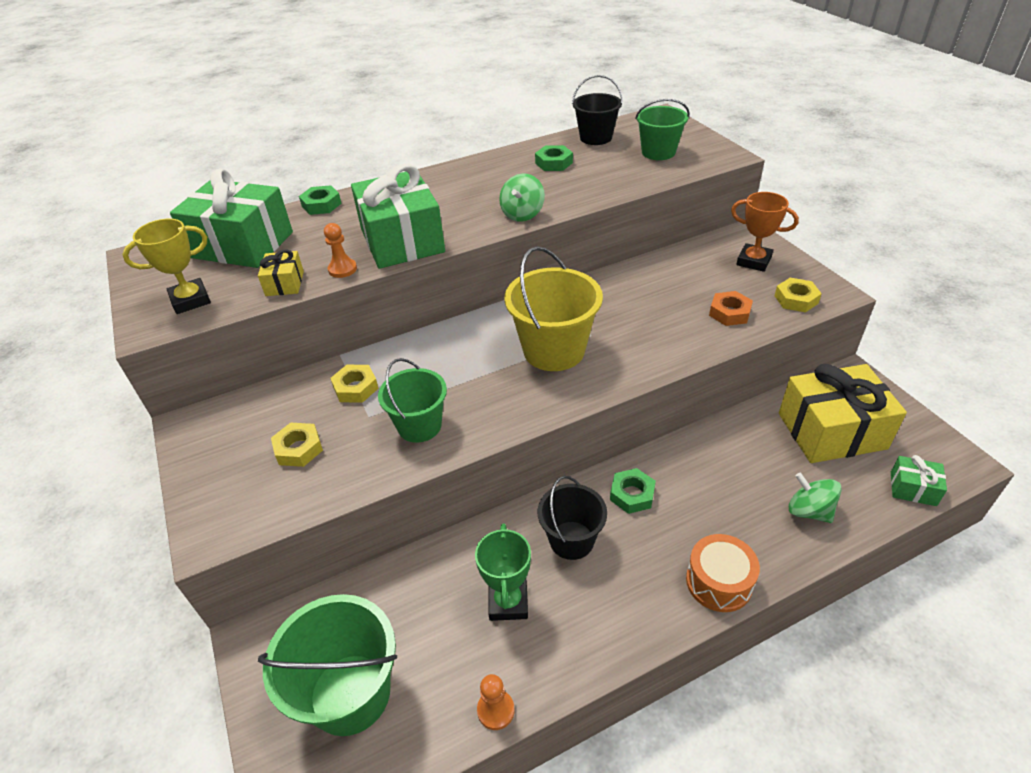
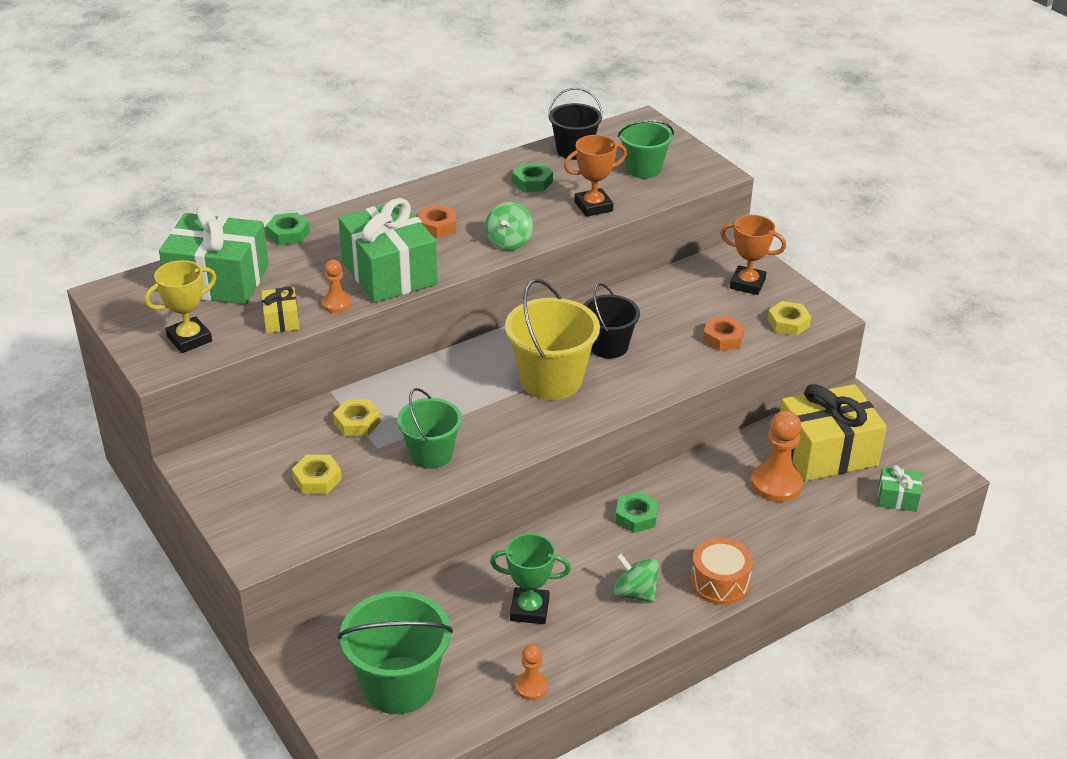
camera: 10 degrees left, 5 degrees down
(458, 199) = (437, 226): none -> orange nut
(508, 602) = (529, 609): green trophy -> green trophy turned 75 degrees counterclockwise
(571, 540) = (582, 557): black bucket -> black bucket (608, 346)
(608, 184) = (593, 206): none -> orange trophy
(780, 465) = (776, 484): none -> orange pawn
(809, 511) = (802, 521): green spinning top -> green spinning top (635, 593)

